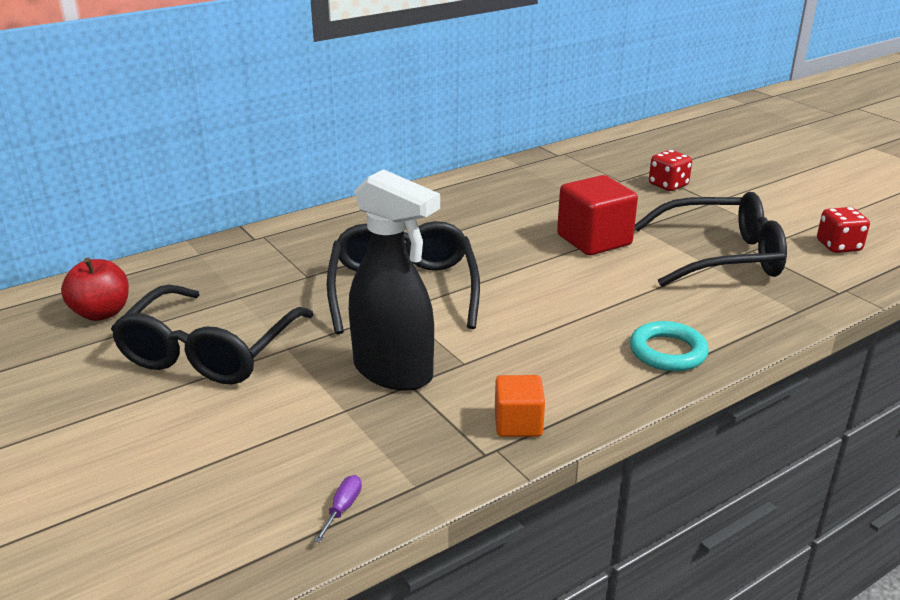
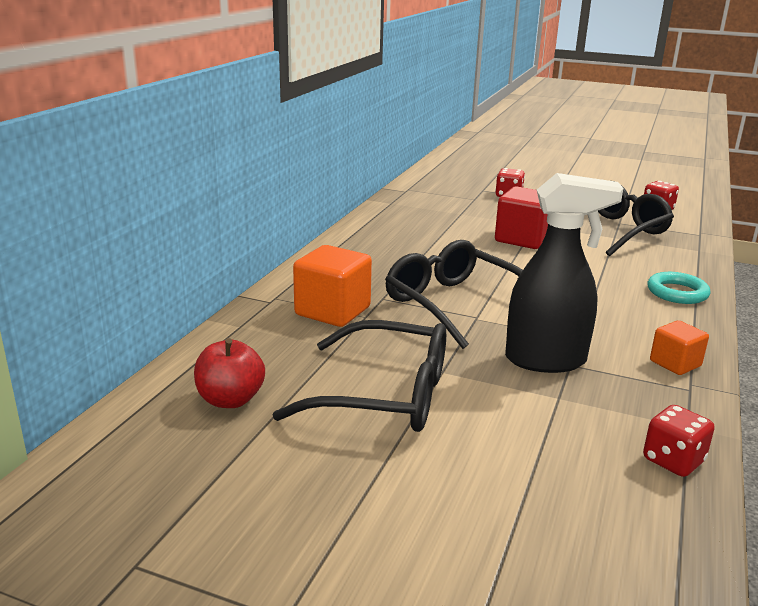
camera: 35 degrees left, 5 degrees down
(209, 351) = (385, 395): black glasses -> black glasses turned 60 degrees counterclockwise
(288, 263) = (332, 311): none -> orange cube
(343, 508) = (673, 461): purple screwdriver -> red dice

